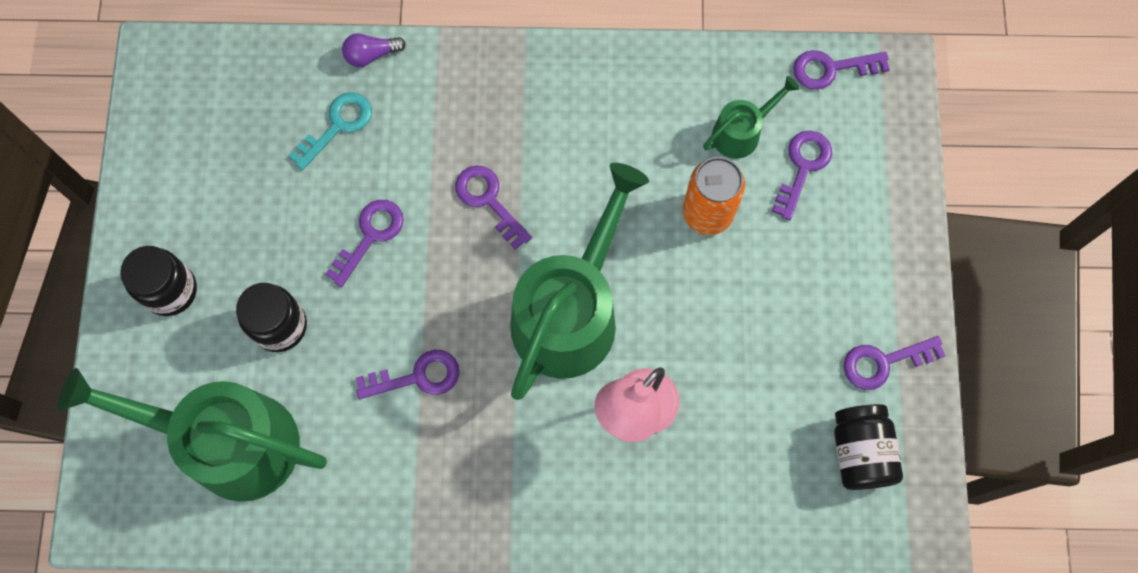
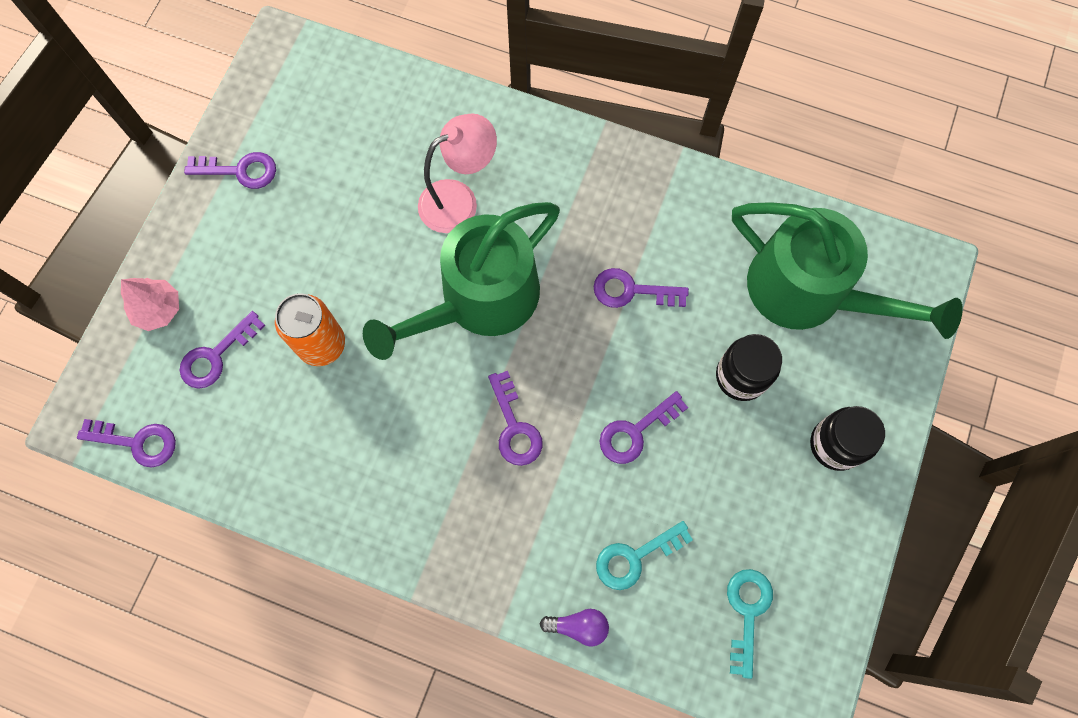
camera: 160 degrees left, 0 degrees up
(224, 114) = (747, 612): none -> turquoise key
(741, 132) = (253, 409): green watering can -> none
(860, 452) = (296, 113): black jar -> none
(883, 191) = (158, 309): none -> pink tree

